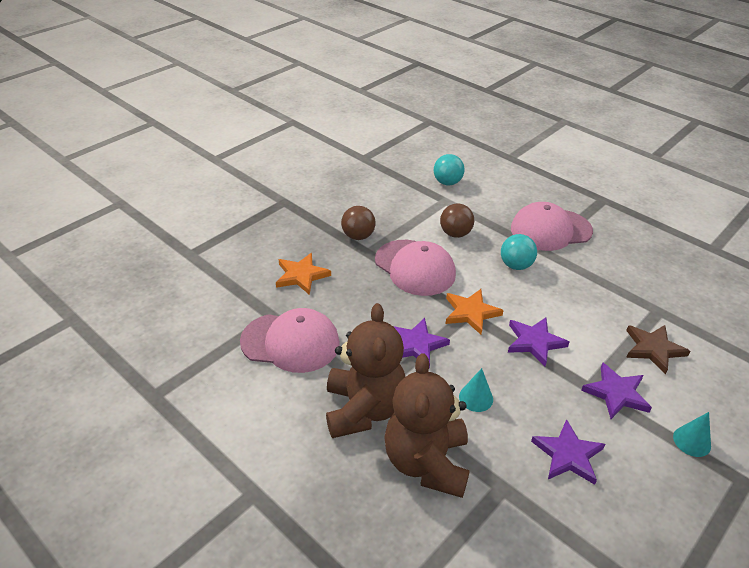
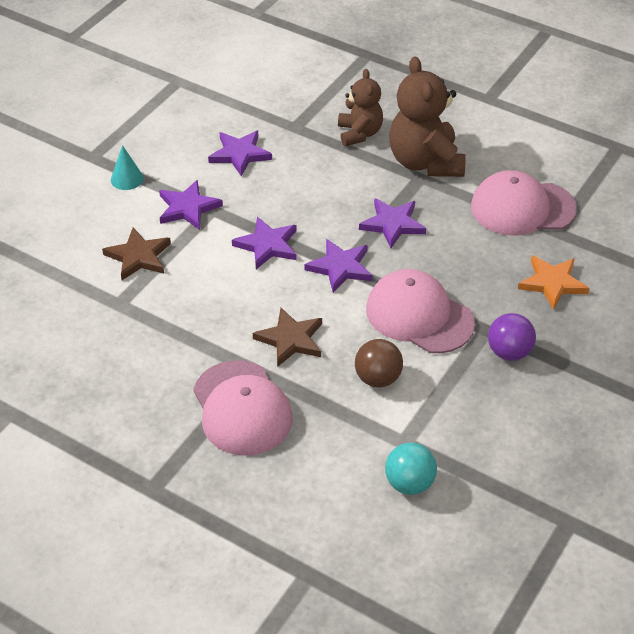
camera: 170 degrees right, 5 degrees up
(358, 236) = (509, 352): brown ball -> purple ball
(426, 462) = (359, 133): brown teddy bear -> brown teddy bear, size x0.62
(471, 313) = (340, 267): orange star -> purple star
(476, 398) = (324, 185): turquoise cone -> none
(516, 265) = (291, 339): turquoise ball -> brown star
(550, 230) = (242, 408): pink cap -> pink cap turned 90 degrees clockwise

